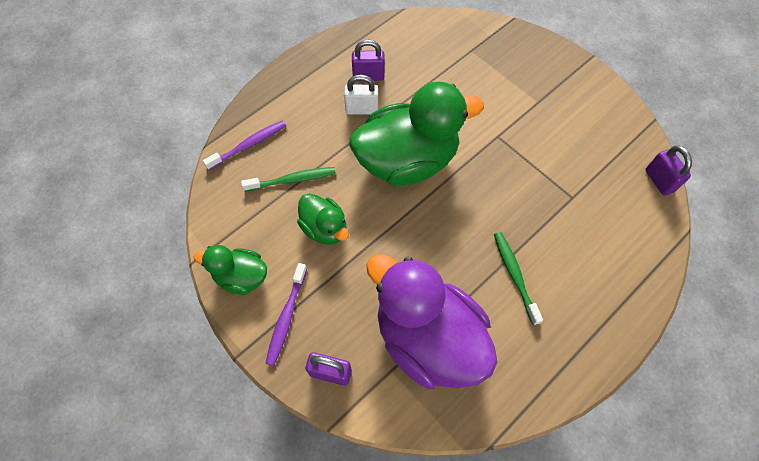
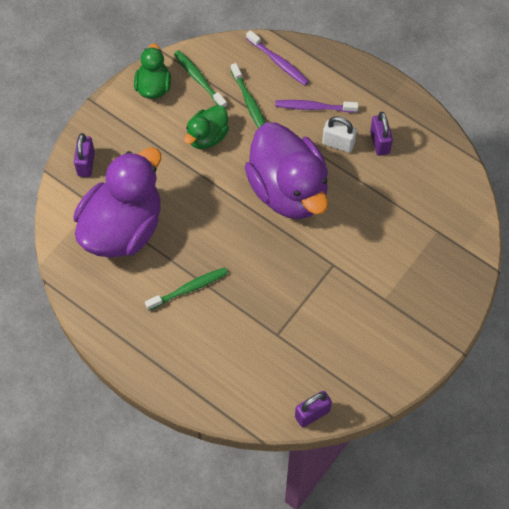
camera: 80 degrees right, 0 degrees up
(246, 226) = (199, 79): none -> green toothbrush
(286, 317) = (125, 125): purple toothbrush -> purple toothbrush (314, 107)
(362, 109) = (338, 143): white padlock -> white padlock turned 60 degrees counterclockwise
(407, 161) = (288, 190): green duck -> purple duck

